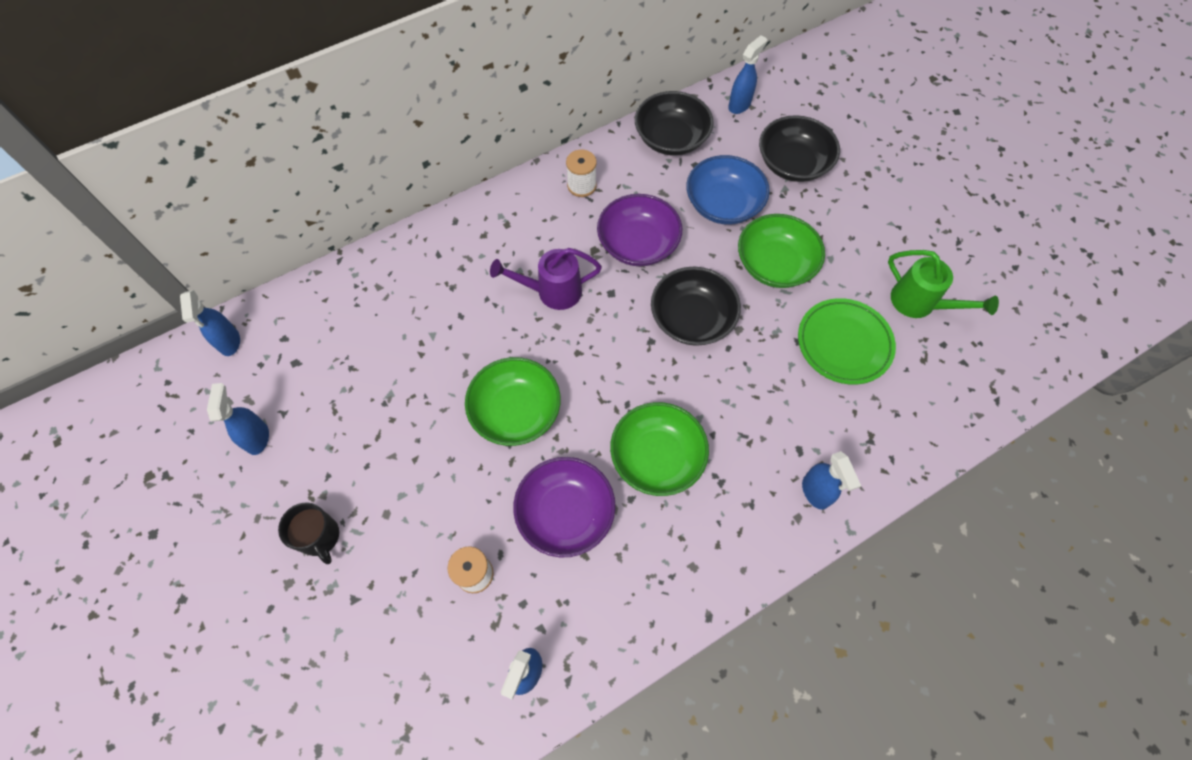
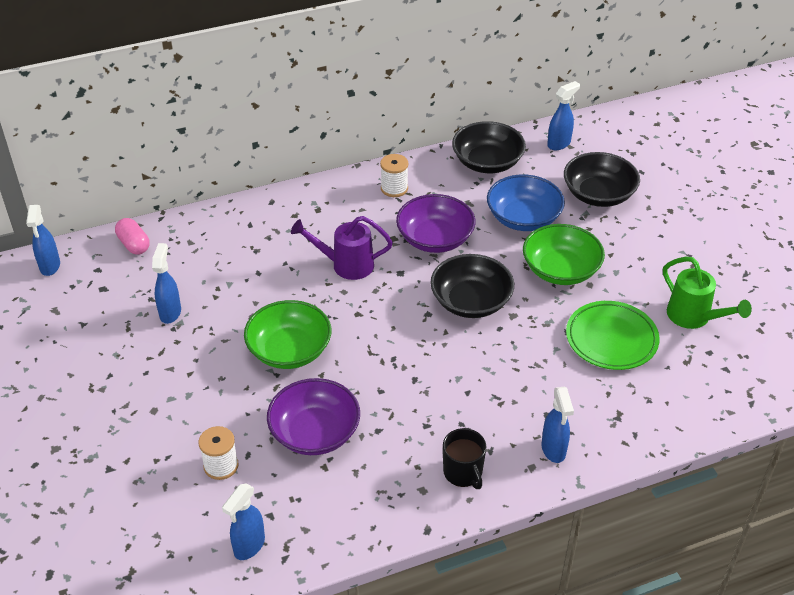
camera: 10 degrees right, 20 degrees down
(258, 437) = (56, 338): blue spray bottle -> blue spray bottle (170, 312)
(317, 299) = (134, 244): none -> pink capsule
(320, 537) = (91, 418): black mug -> black mug (463, 472)
(657, 457) = (410, 402): green bowl -> none

